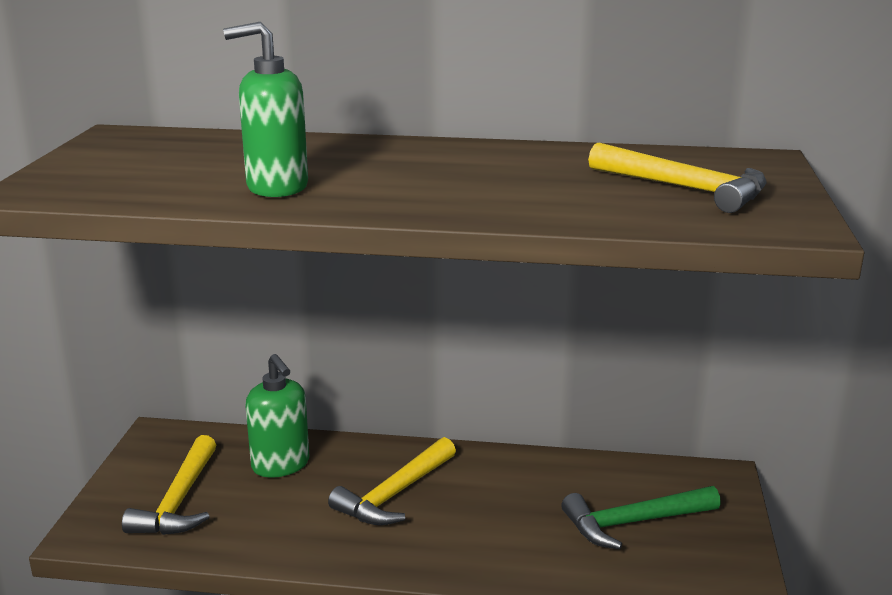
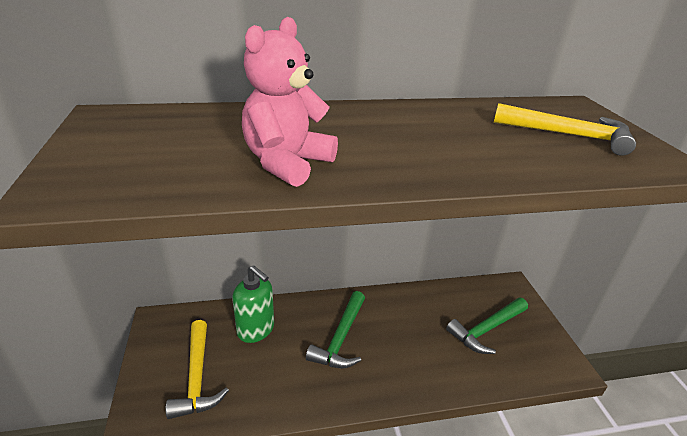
camera: 20 degrees left, 10 degrees up
(276, 187) = (287, 163): green soap dispenser -> pink teddy bear
(395, 494) = (341, 338): yellow hammer -> green hammer

